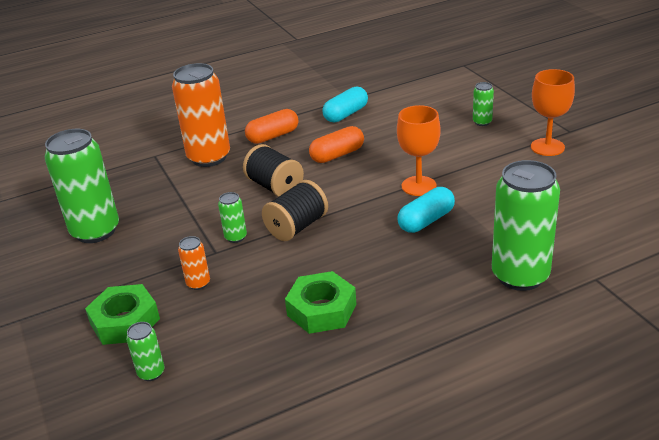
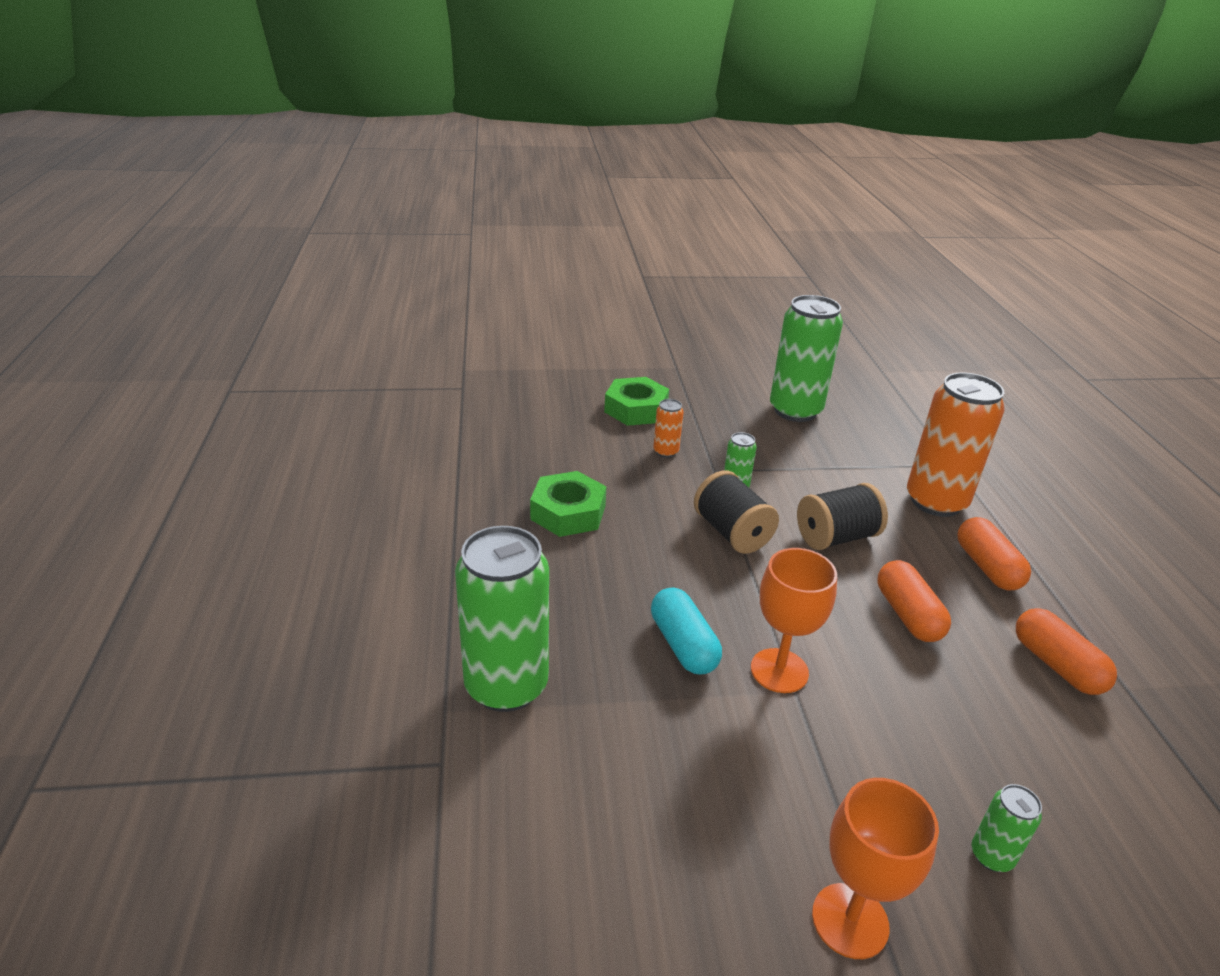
camera: 105 degrees right, 0 degrees up
(151, 373) = (559, 412): green can -> none
(346, 114) = (1056, 665): turquoise capsule -> orange capsule

